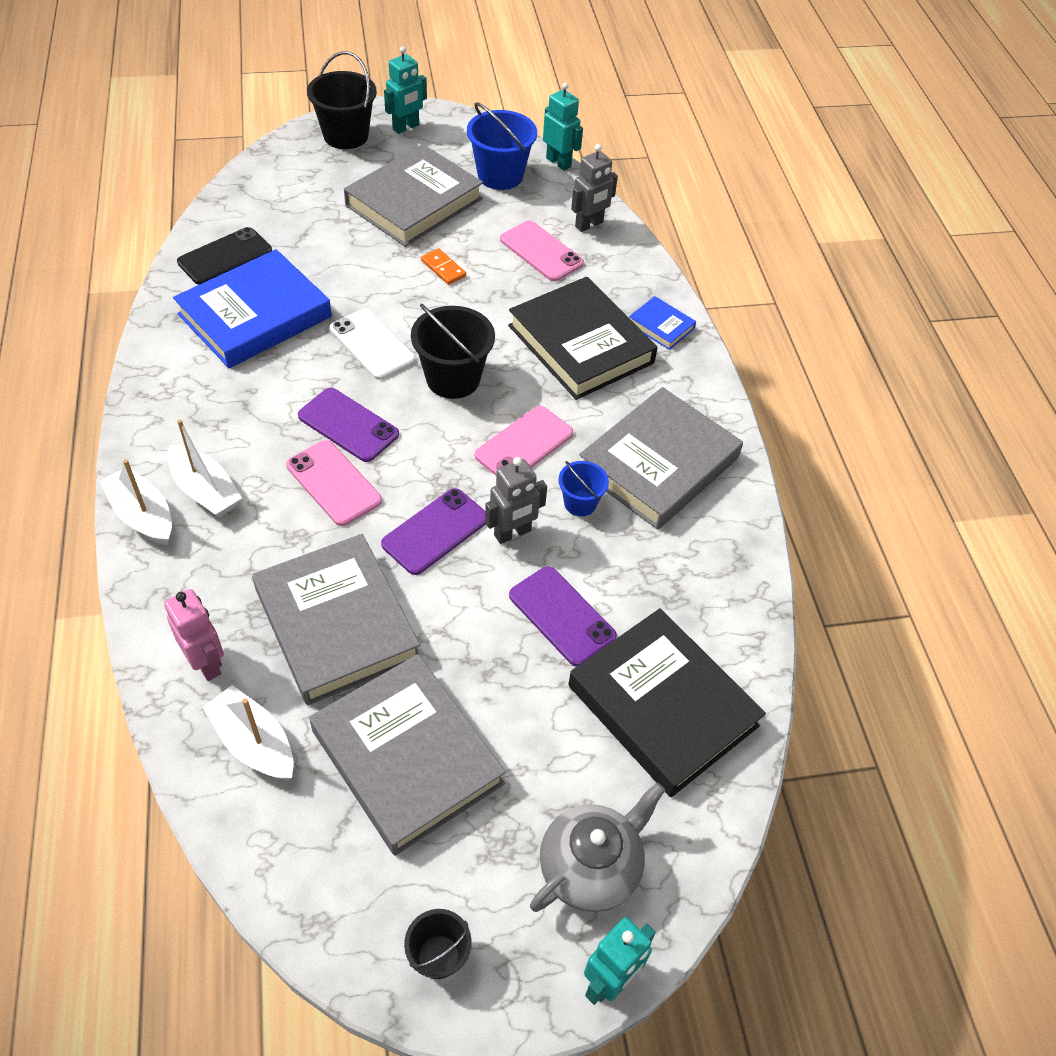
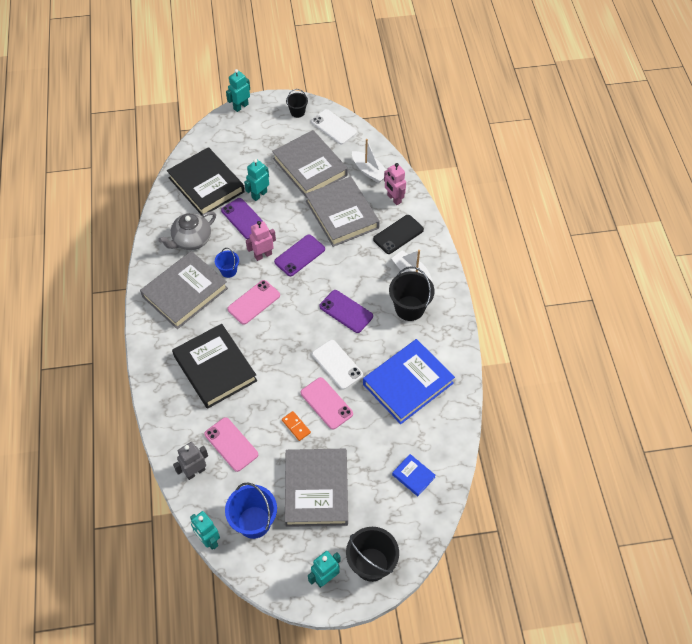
camera: 175 degrees left, 5 degrees up
(142, 515) = (438, 261): white boat -> none
(225, 256) = (435, 431): black phone -> black phone (398, 234)
(333, 483) = (350, 279): pink phone -> pink phone (326, 403)
(334, 896) = (333, 127): none -> white phone
(414, 202) = (316, 489): grey book -> grey book turned 45 degrees counterclockwise
(453, 379) = (290, 342): black bucket -> black bucket (409, 308)
(512, 533) = (263, 255): grey robot -> pink robot
(531, 677) = (259, 194): none -> turquoise robot
(591, 867) = (243, 135): grey teapot -> grey teapot (191, 240)
(661, 326) = (164, 384): blue book -> blue book (413, 476)

